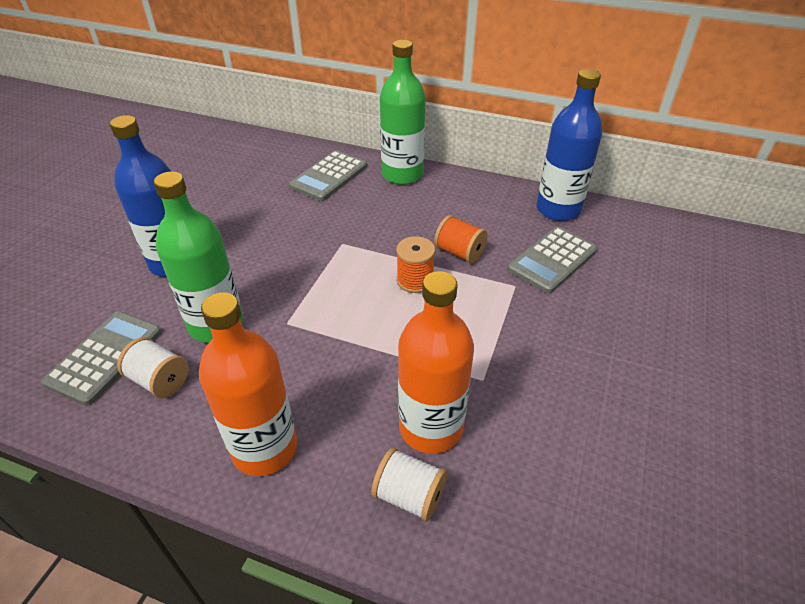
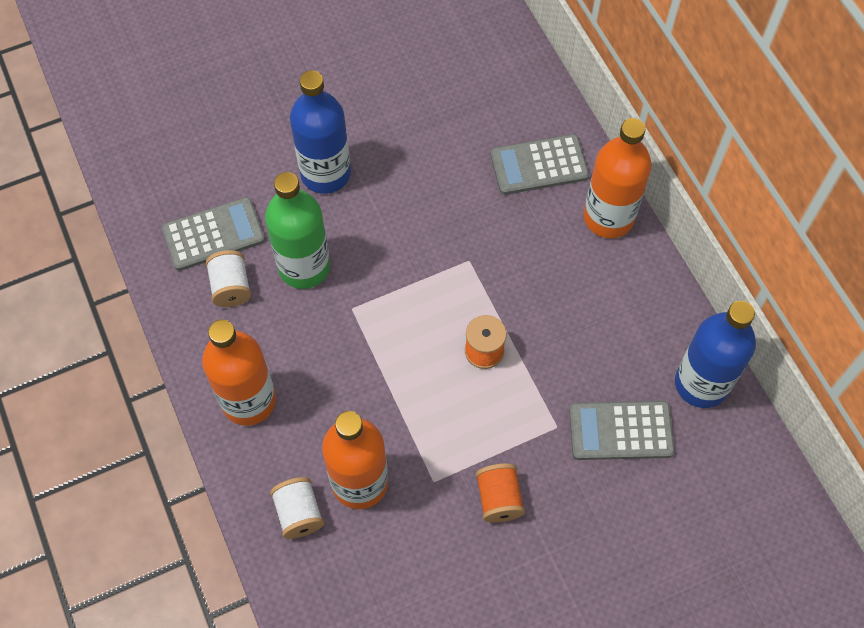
camera: 45 degrees right, 20 degrees up
(402, 174) = (608, 217): green bottle -> orange bottle
(459, 252) = (552, 354): orange spool -> orange spool (499, 498)

